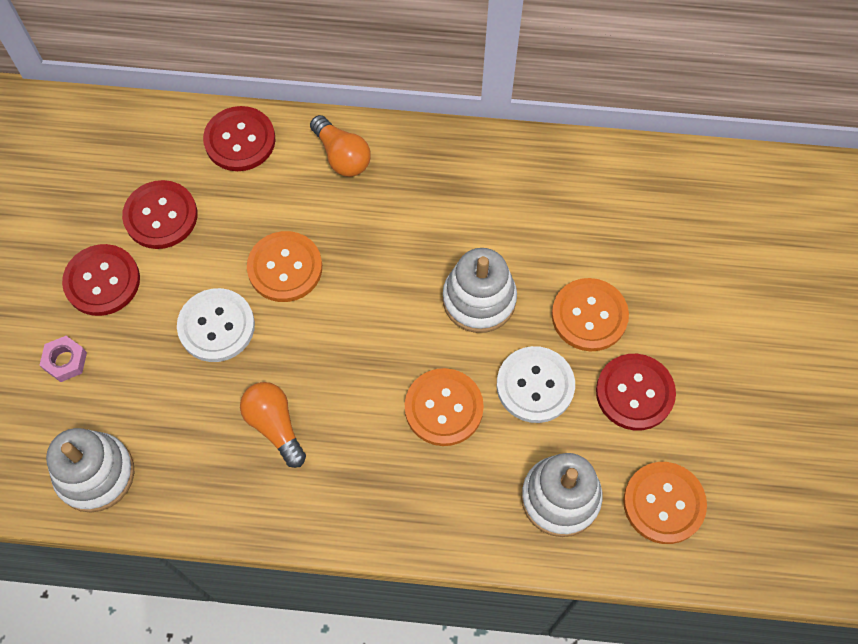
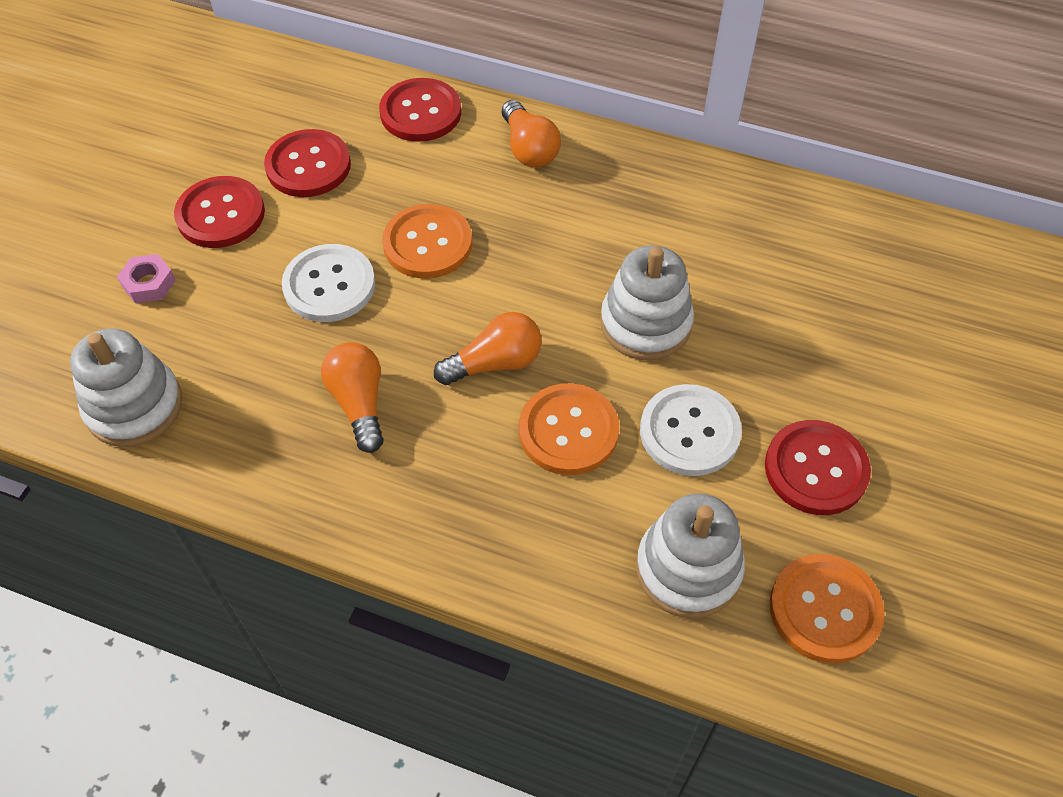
camera: 15 degrees right, 10 degrees down
(371, 363) = (495, 363): none -> orange light bulb
(589, 316) = (778, 370): orange button -> none

